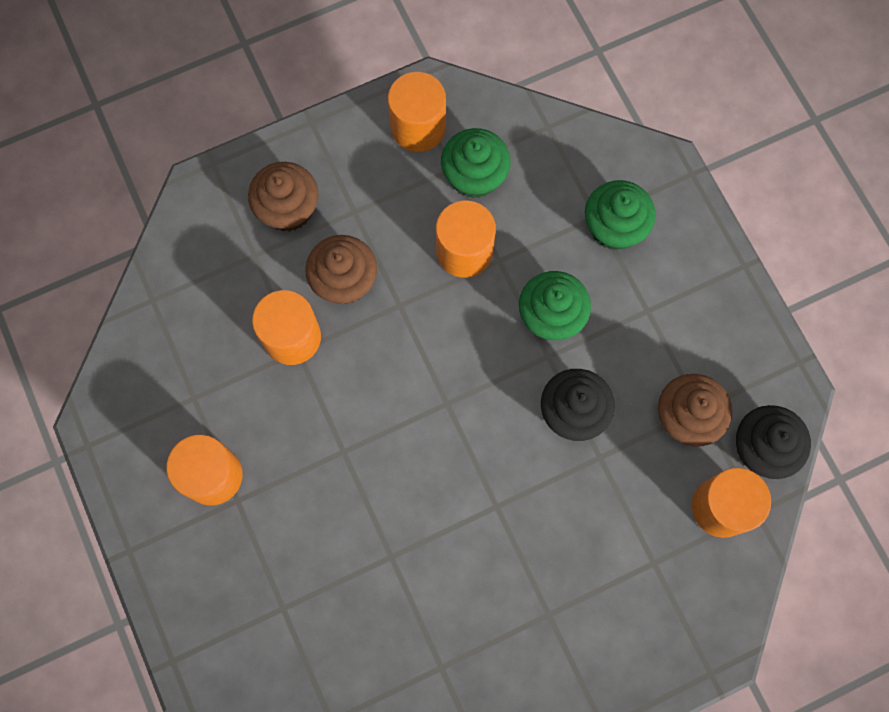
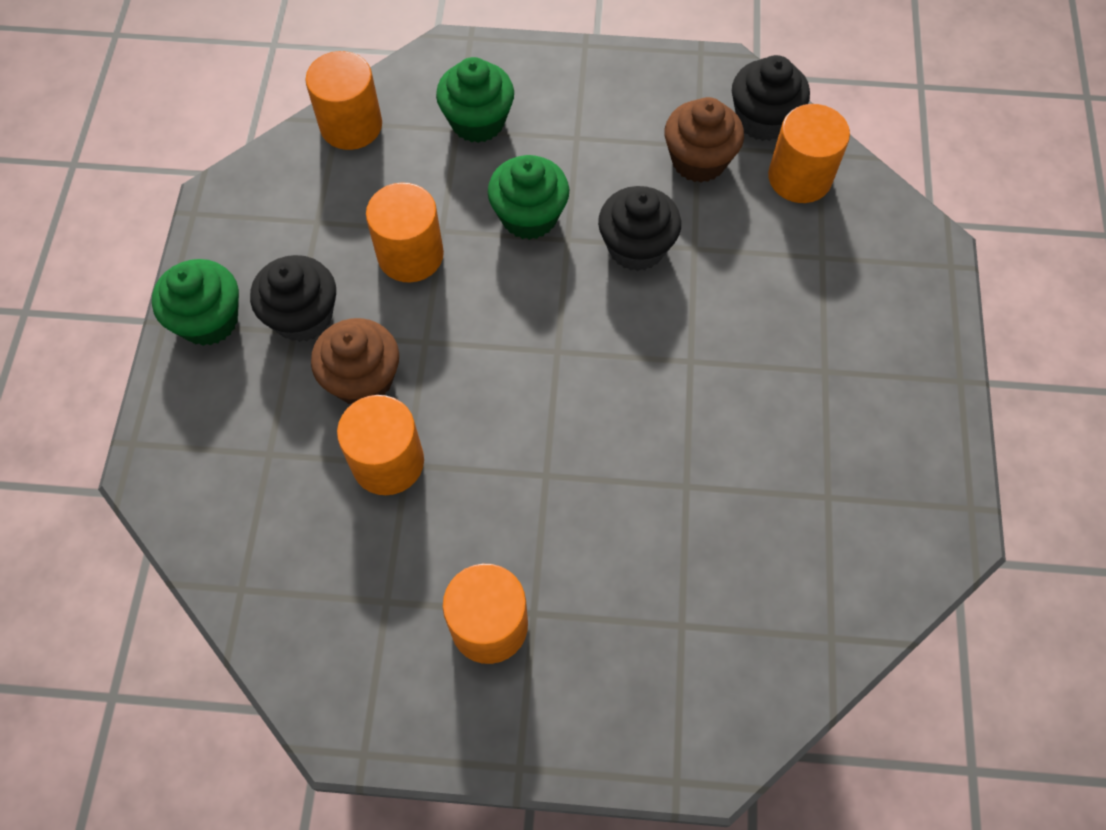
camera: 60 degrees left, 10 degrees down
(288, 209) = (243, 393): brown cupcake -> none
(369, 209) = (303, 316): none -> black cupcake
(418, 127) = (250, 228): orange cylinder -> orange cylinder (351, 125)
(474, 176) = (340, 207): green cupcake -> green cupcake (209, 320)

